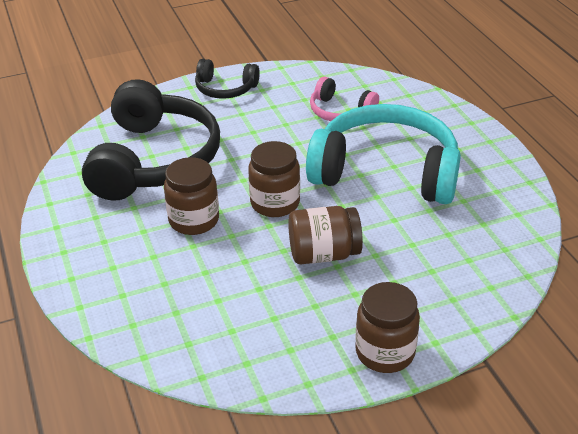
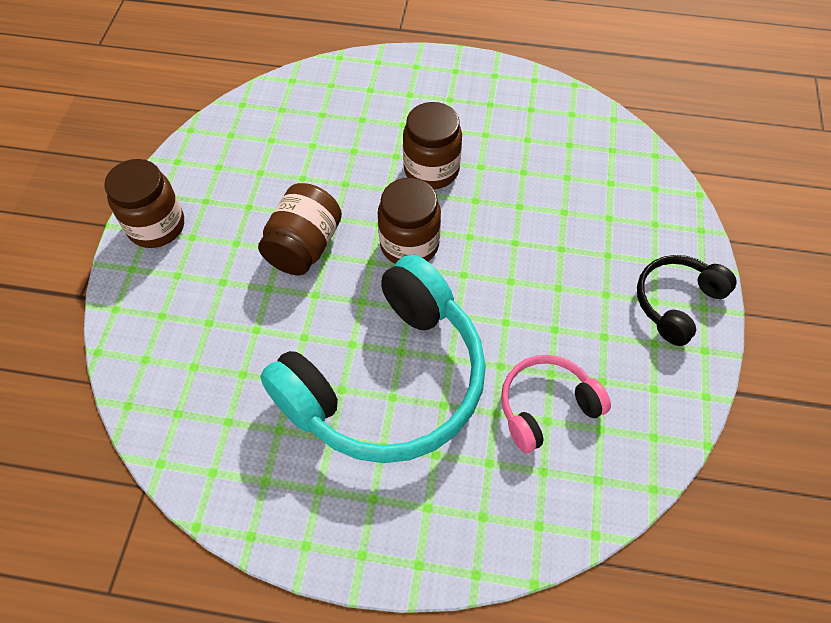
camera: 120 degrees right, 20 degrees up
(153, 160) = (557, 176): black headphones -> none

